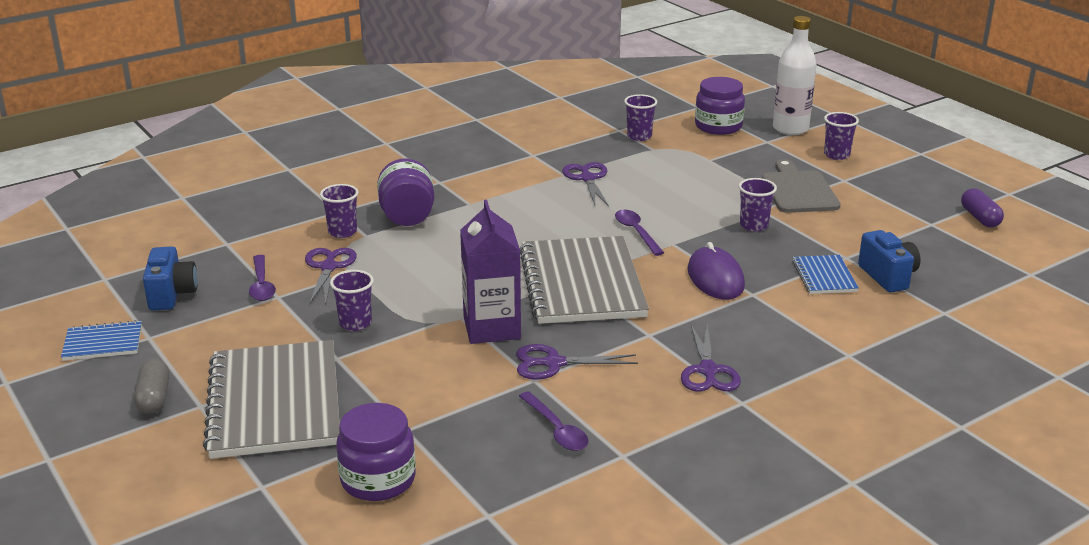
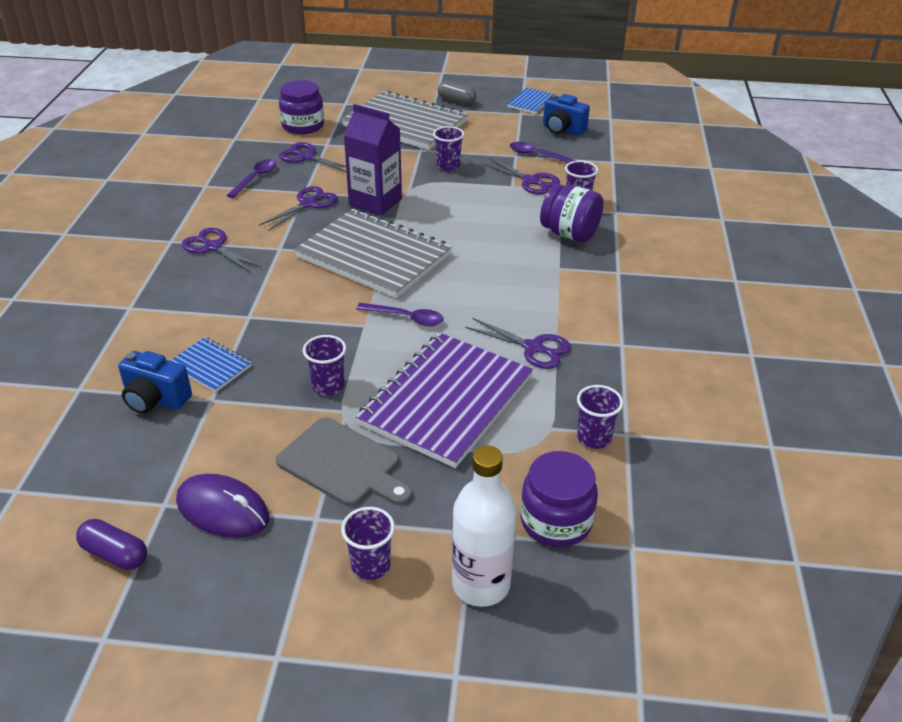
camera: 130 degrees right, 10 degrees up
(458, 425) = (306, 157): none -> purple scissors
(556, 429) = (255, 178): purple spoon -> purple spoon turned 105 degrees clockwise
(690, 184) = (446, 401): none -> purple notebook
(715, 278) = (292, 313): purple mouse -> purple mouse (223, 509)

